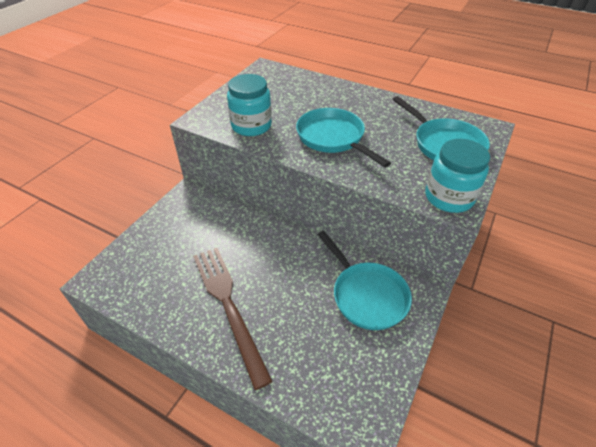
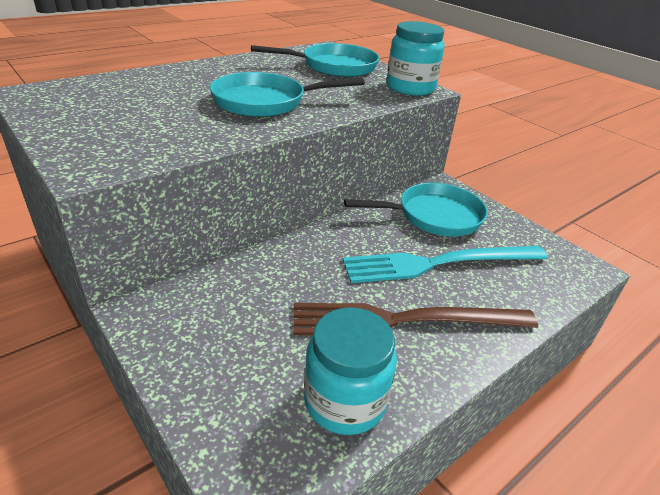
camera: 70 degrees left, 10 degrees down
(251, 126) = (170, 136): turquoise jar -> turquoise jar (345, 401)
(302, 312) = (439, 263): none -> turquoise fork

